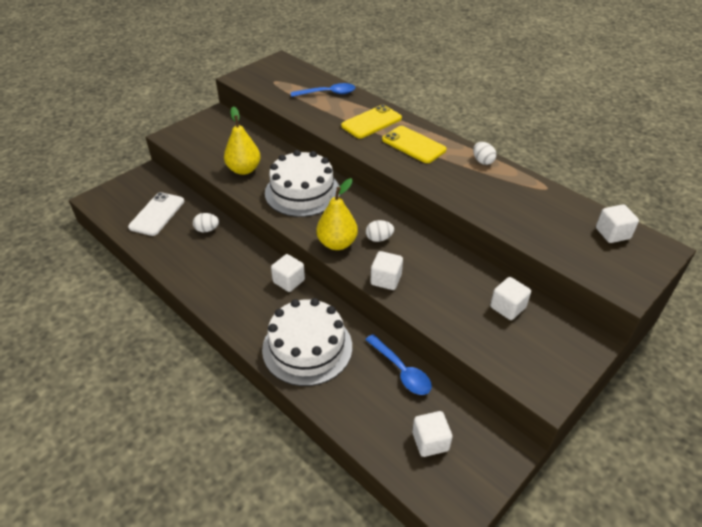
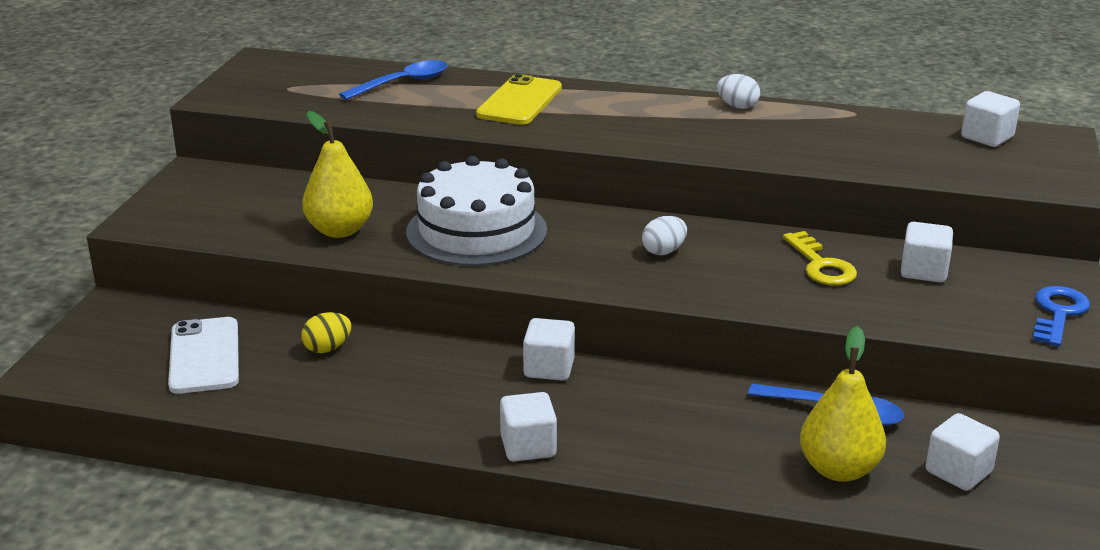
camera: 30 degrees left, 15 degrees down
(207, 229) = (327, 348): white egg -> yellow egg
(307, 347) = (671, 436): white cake -> none
(337, 243) = (608, 275): yellow pear -> yellow pear (839, 469)
(386, 279) = (729, 293): white cube -> white cube (528, 446)
(413, 145) = (617, 112): yellow phone -> none
(453, 280) = (821, 265): none -> yellow key
(560, 372) = (1058, 313): none -> blue key

